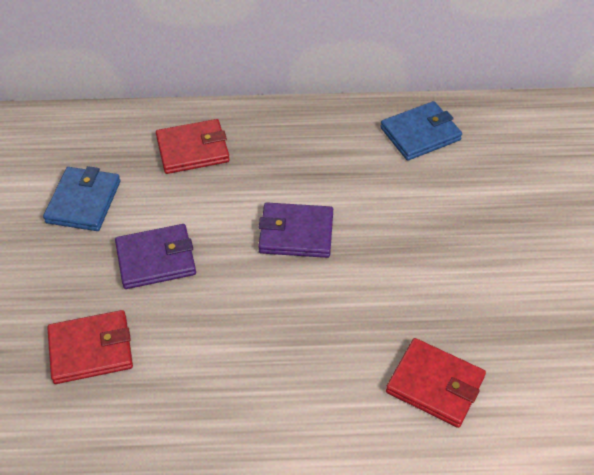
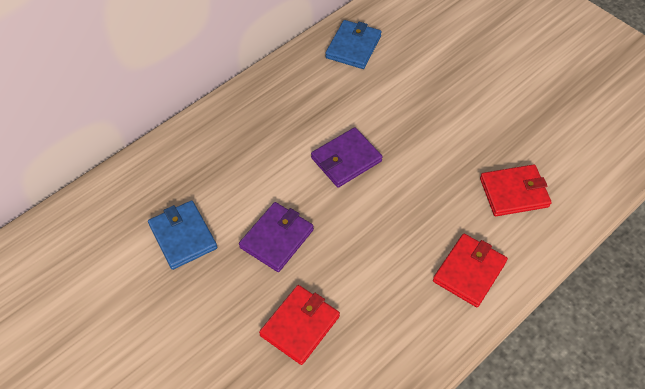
camera: 40 degrees left, 5 degrees up
(193, 150) = (219, 150): red wallet -> red wallet (469, 272)

